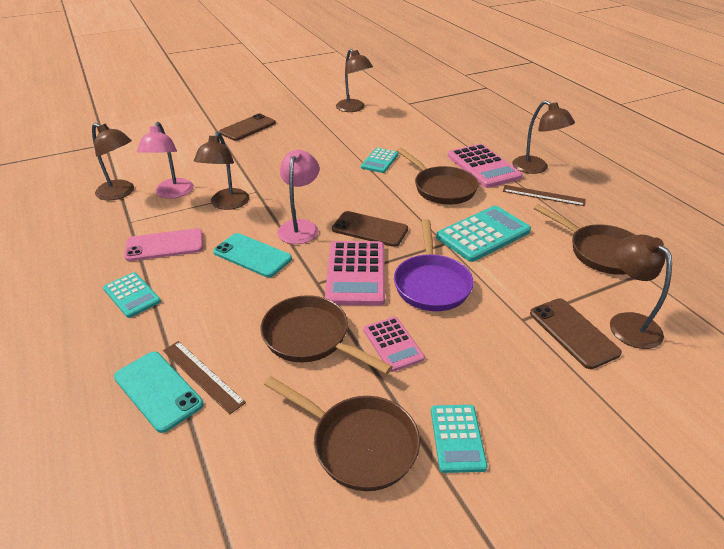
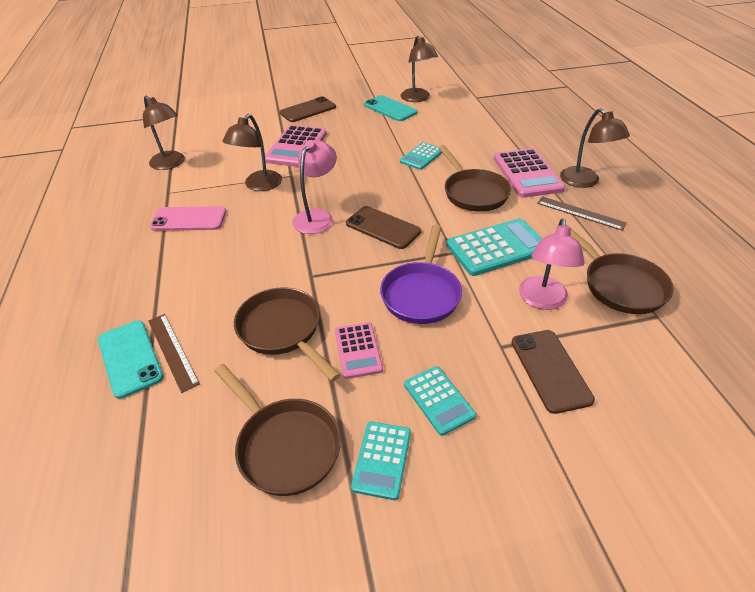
camera: 15 degrees right, 5 degrees up
(132, 295) = (143, 263): turquoise calculator -> turquoise calculator (438, 400)
(172, 193) = (215, 169): pink lamp -> pink lamp (542, 301)
(252, 255) = (262, 239): turquoise phone -> turquoise phone (390, 109)
(356, 273) = (351, 271): pink calculator -> pink calculator (296, 147)
(627, 323) = (616, 369): brown lamp -> none

